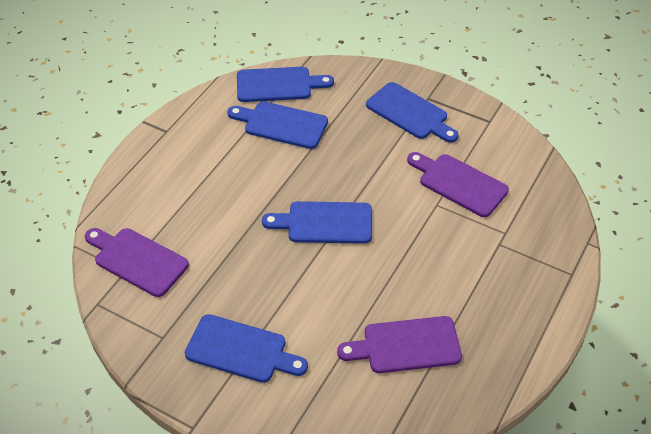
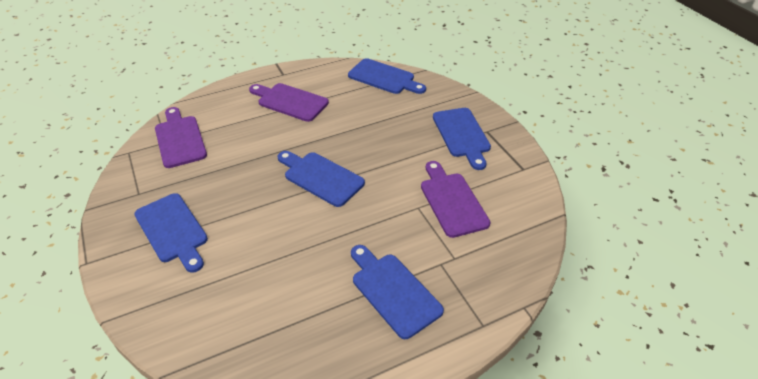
camera: 35 degrees right, 5 degrees down
(282, 124) = (360, 102): blue cutting board -> blue cutting board (393, 291)
(406, 346) = (285, 298): purple cutting board -> purple cutting board (290, 101)

